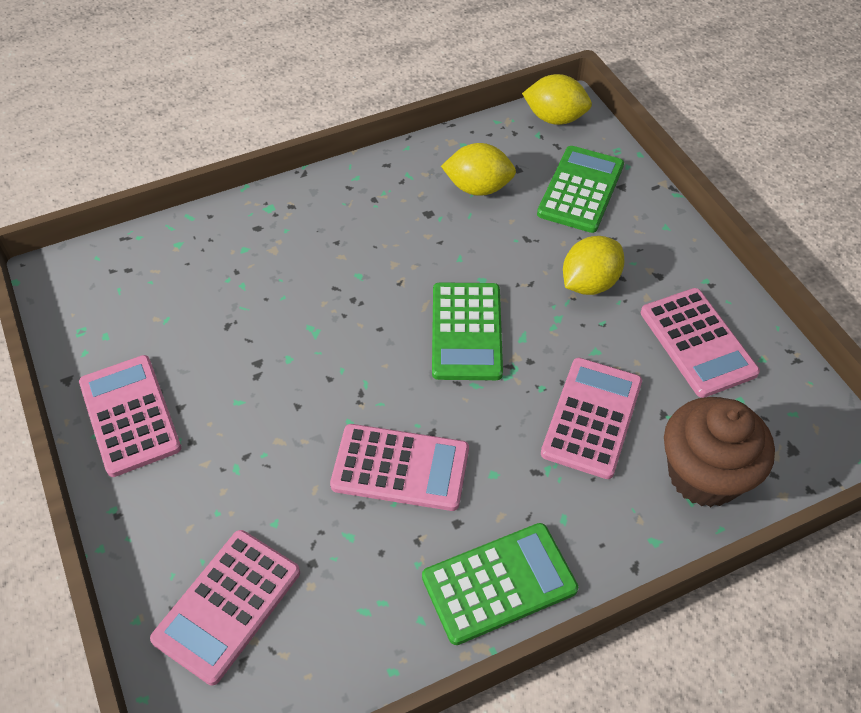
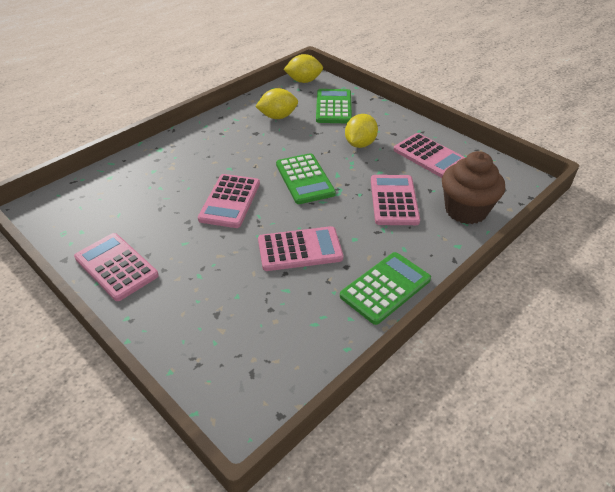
camera: 20 degrees left, 10 degrees down
(227, 605) = (227, 346): pink calculator -> pink calculator (230, 201)

